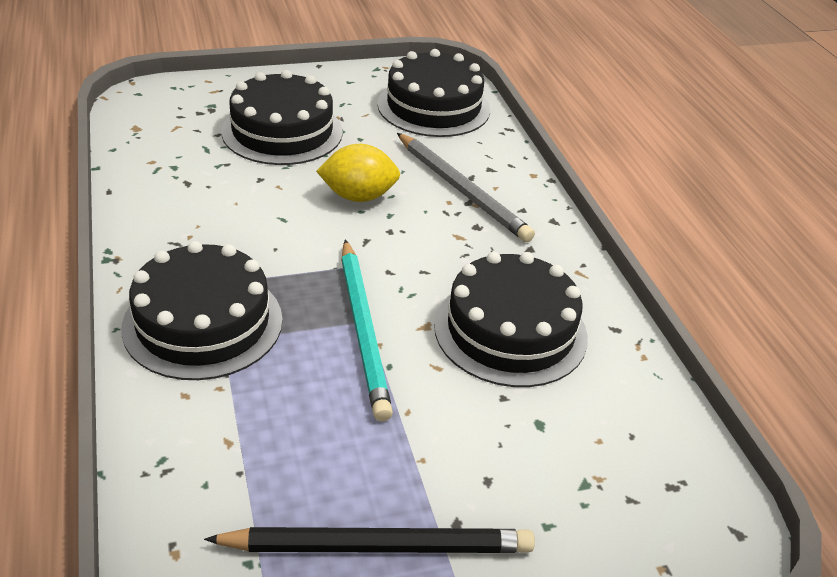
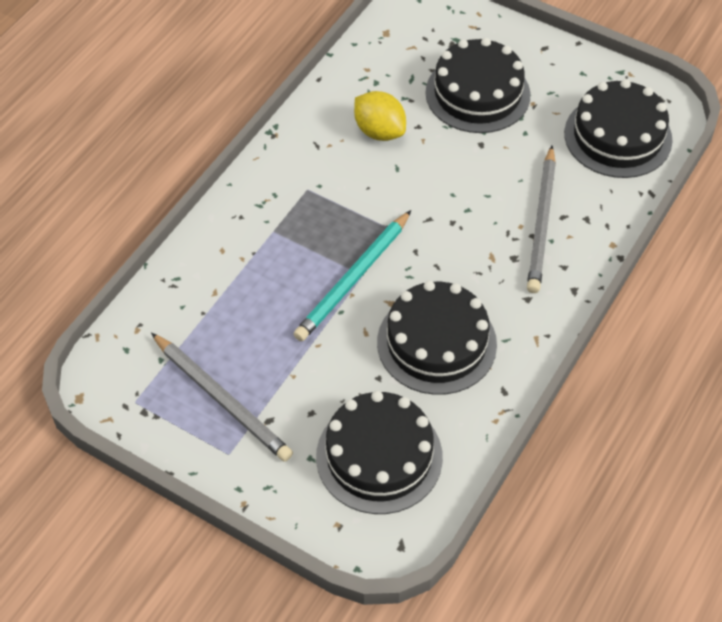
camera: 50 degrees right, 15 degrees up
(203, 323) = (275, 212): black cake -> black cake (379, 456)
(358, 196) = (464, 182): yellow lemon -> yellow lemon (379, 131)
(378, 546) = (222, 399): black pencil -> grey pencil

